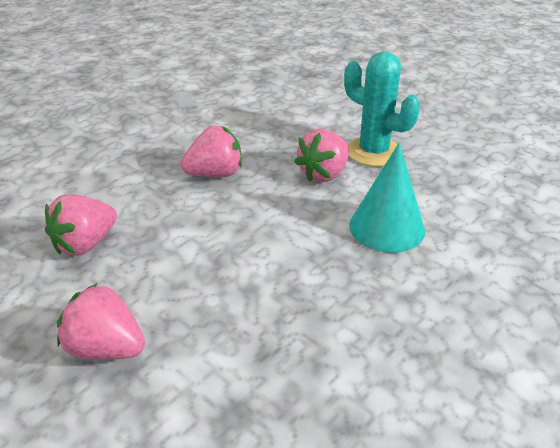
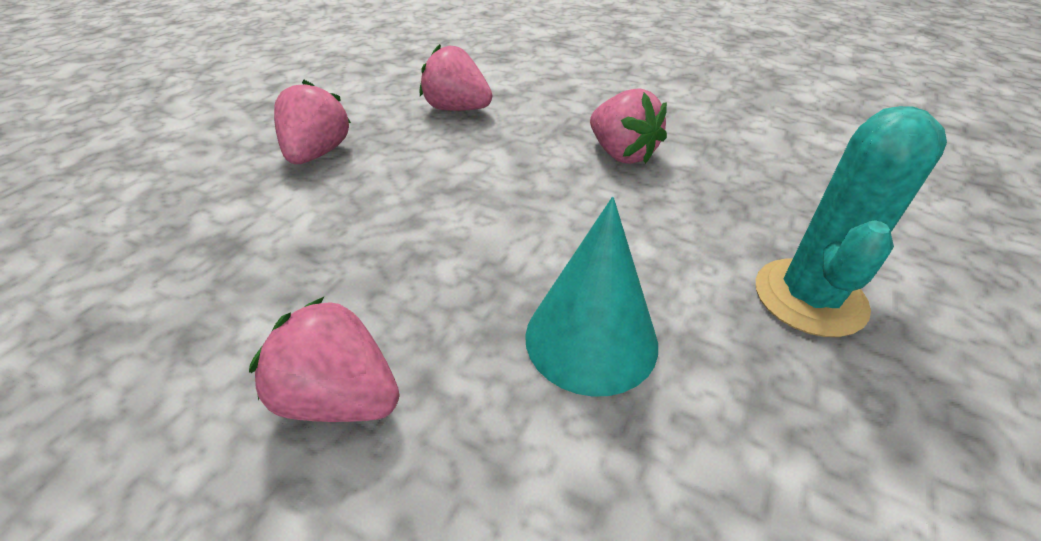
camera: 75 degrees right, 5 degrees up
(323, 174) = (692, 246): pink strawberry -> pink strawberry (340, 397)

